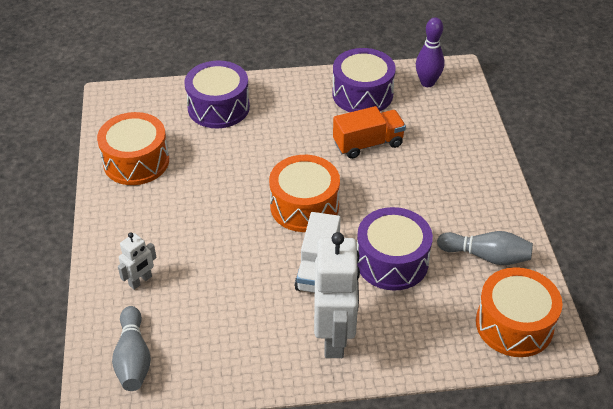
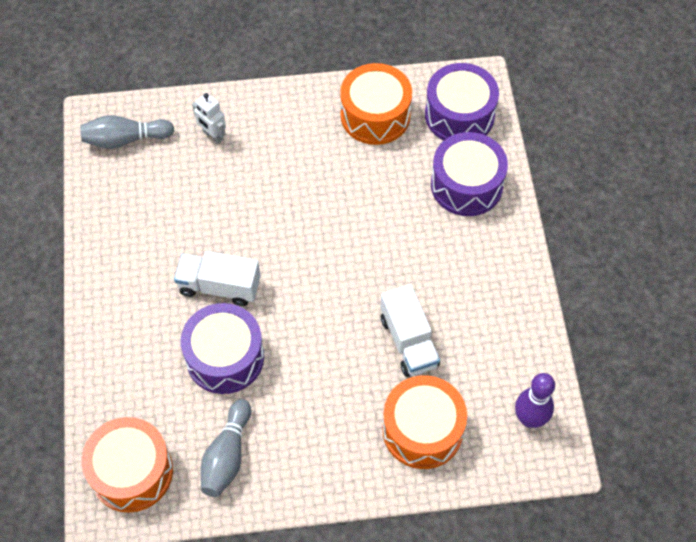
camera: 90 degrees right, 15 degrees up
(304, 206) = (307, 274): orange drum -> orange drum (422, 430)
(334, 337) = (132, 300): white robot -> none
(362, 94) = (501, 339): purple drum -> purple drum (459, 115)
(368, 144) = (408, 341): orange truck -> white truck

